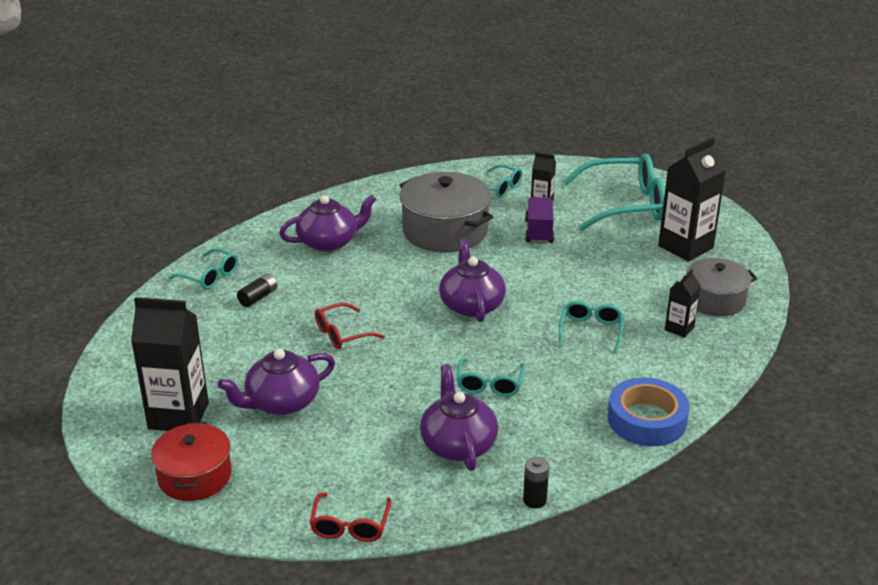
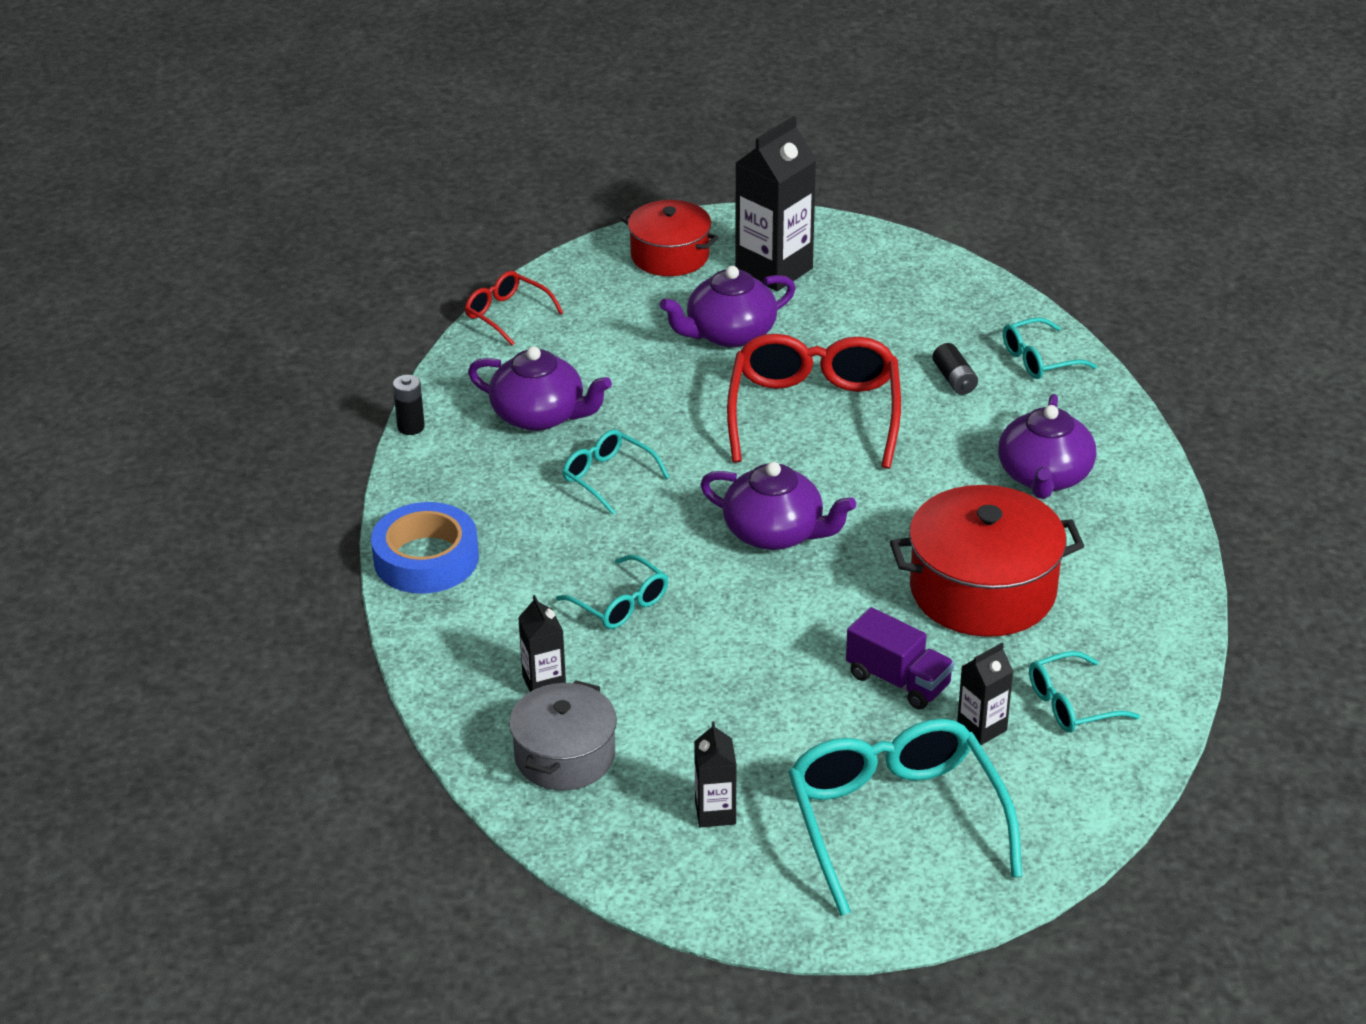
camera: 125 degrees right, 5 degrees up
(281, 402) = (729, 334): purple teapot -> purple teapot turned 120 degrees counterclockwise
(342, 334) = (814, 413): red glasses -> red glasses, size x1.97
(445, 231) = (982, 590): grey pot -> red pot
(625, 205) = (895, 821): turquoise glasses -> turquoise glasses turned 135 degrees clockwise
(685, 247) = (715, 812): black carton -> black carton, size x0.51

